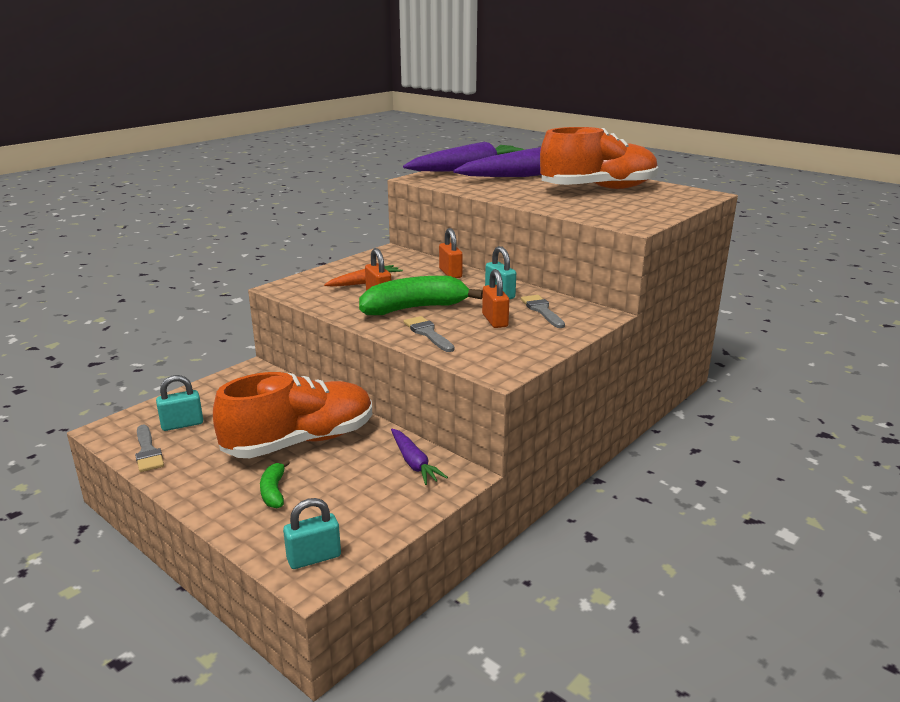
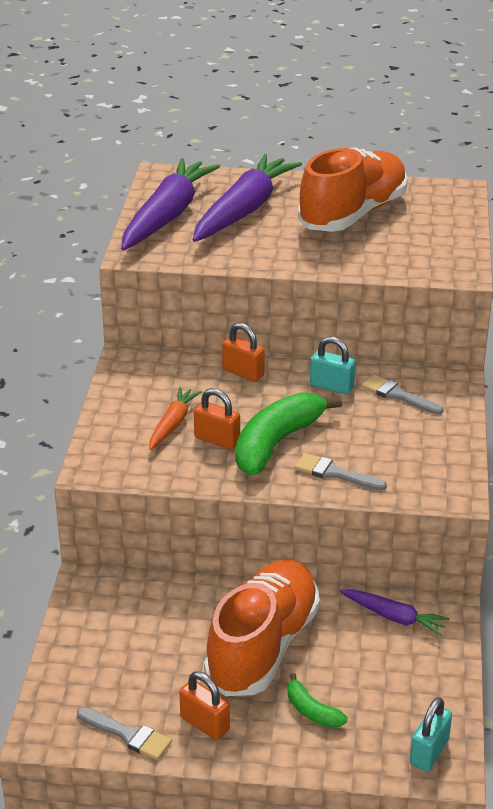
camera: 35 degrees left, 10 degrees up
(182, 424) = (115, 687): turquoise padlock -> none
(495, 321) = (373, 428): orange padlock -> orange padlock (205, 724)

